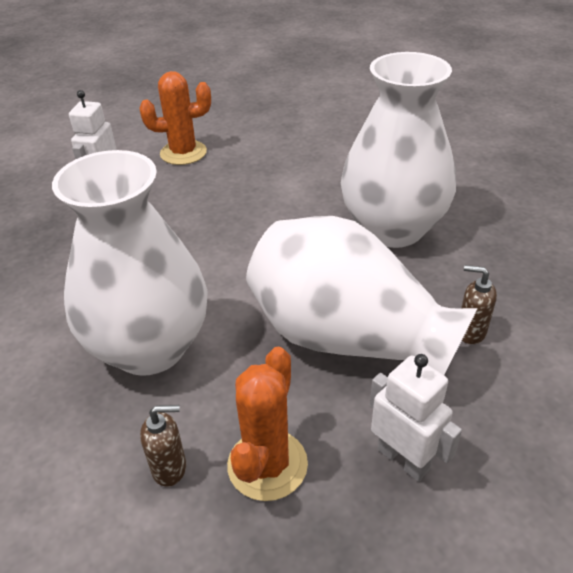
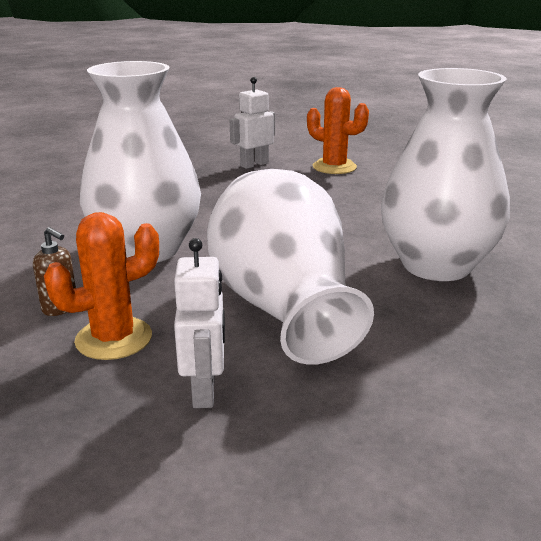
camera: 40 degrees right, 15 degrees down
(470, 332) = (396, 354): brown soap dispenser -> none

